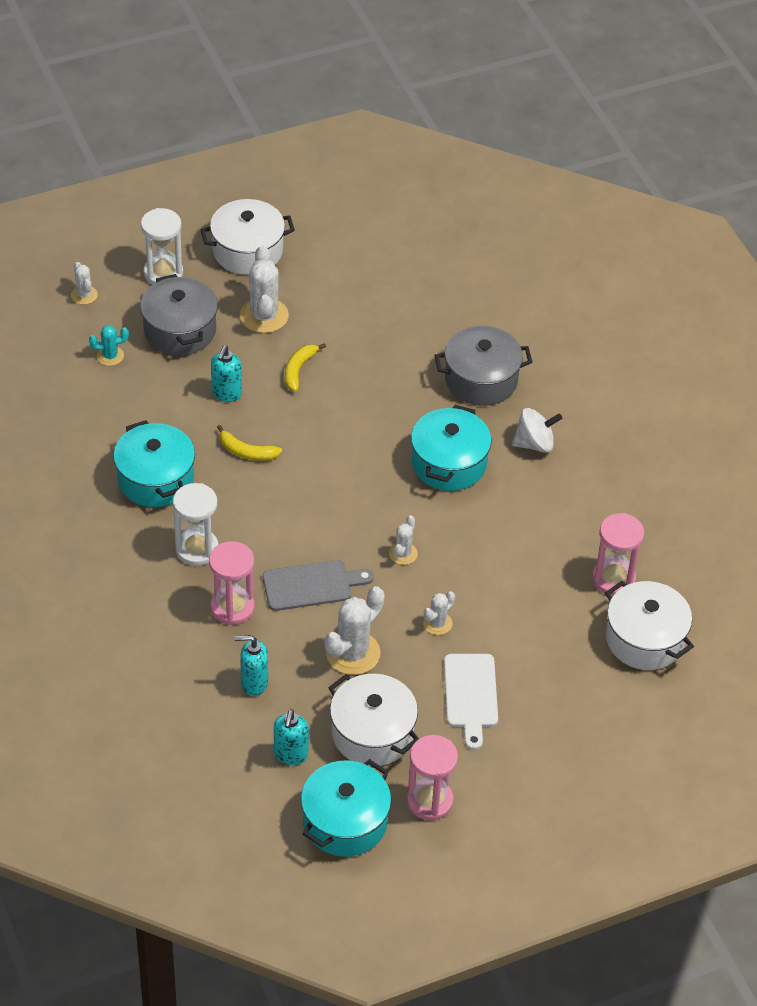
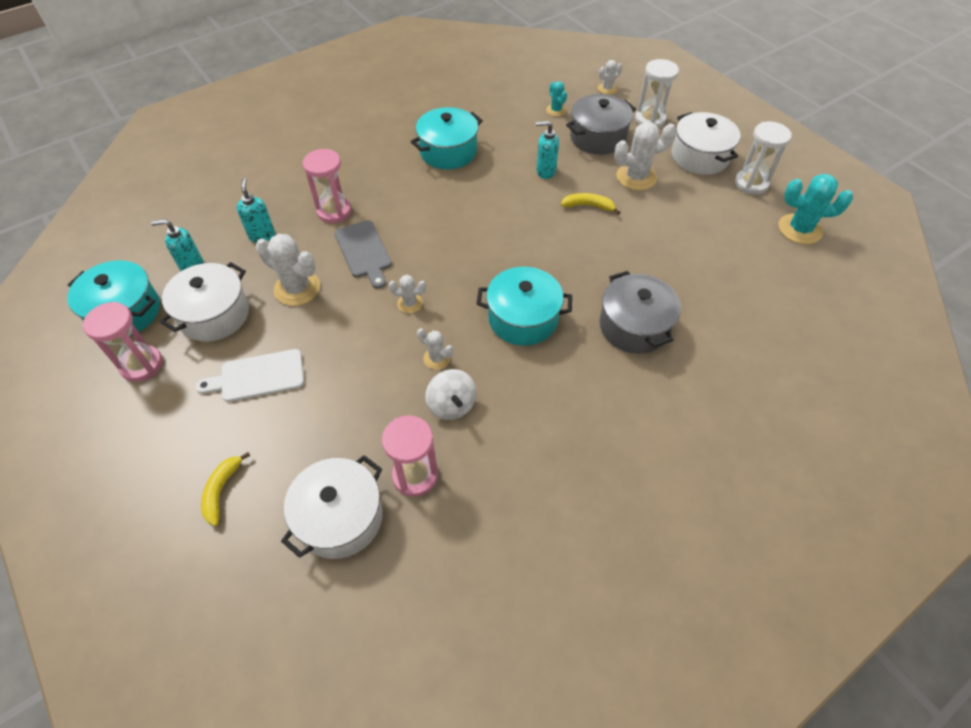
camera: 80 degrees right, 5 degrees up
(197, 549) = (387, 183): white hourglass -> white hourglass (751, 183)
(247, 452) = (490, 192): yellow banana -> yellow banana (221, 491)
(387, 212) = (799, 229): none -> turquoise cactus
(437, 623) = (336, 339): white cactus -> white cactus (437, 358)
(534, 443) = (571, 380): white spinning top -> white spinning top (452, 405)

